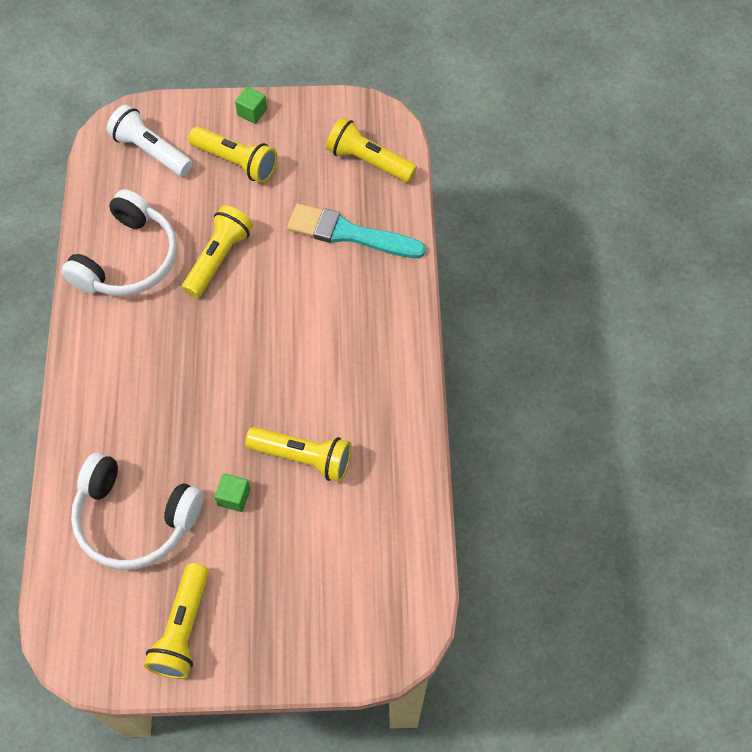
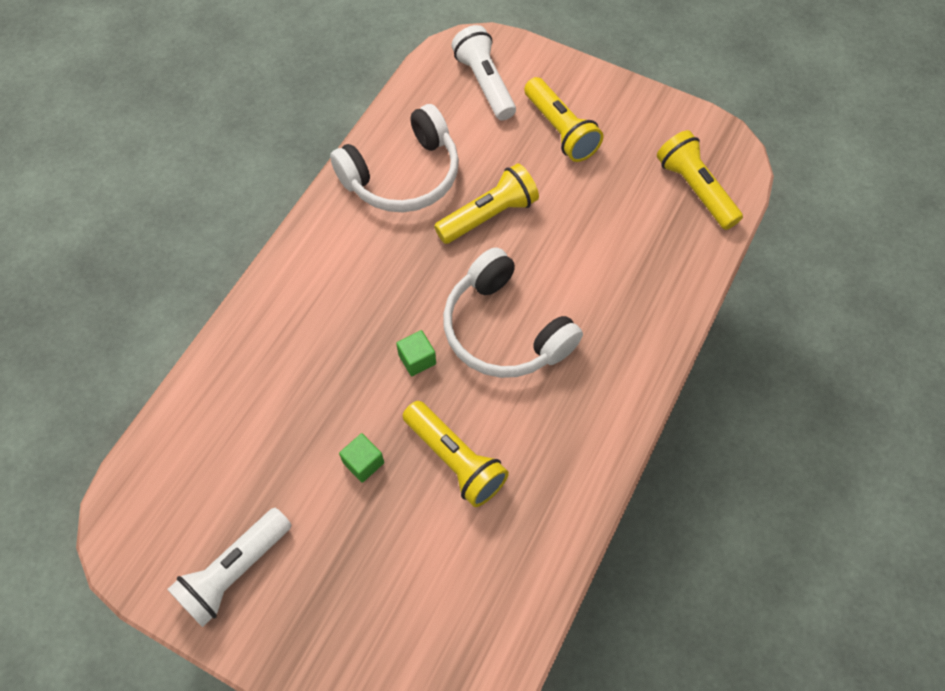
camera: 30 degrees right, 0 degrees up
(135, 519) = (257, 432): white headphones -> white headphones (504, 330)
(183, 629) = (235, 571): yellow flashlight -> white flashlight
(252, 112) = (603, 89): green cube -> green cube (417, 359)
(349, 234) = (633, 253): turquoise brush -> none

